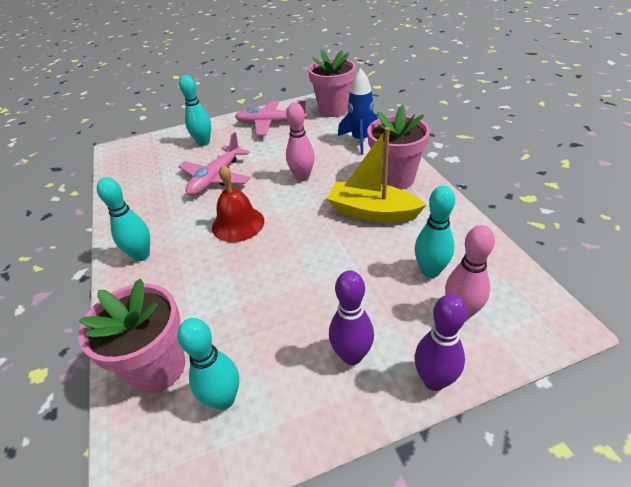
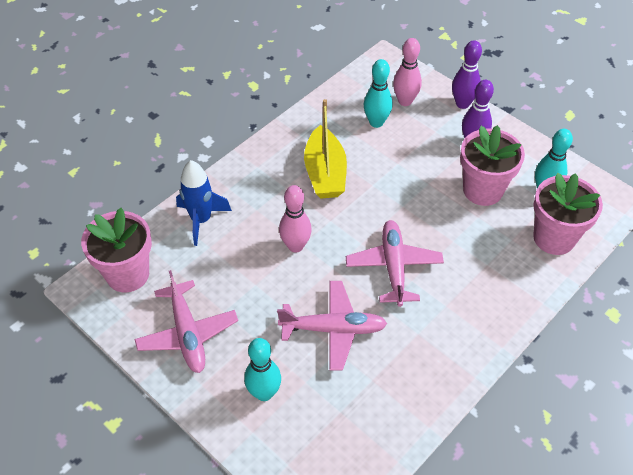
camera: 120 degrees left, 10 degrees up
(141, 255) = (477, 322): turquoise bowling pin -> none
(238, 224) = (393, 266): red bell -> pink plane
(395, 178) = (266, 171): pink flower pot -> pink flower pot (483, 190)

